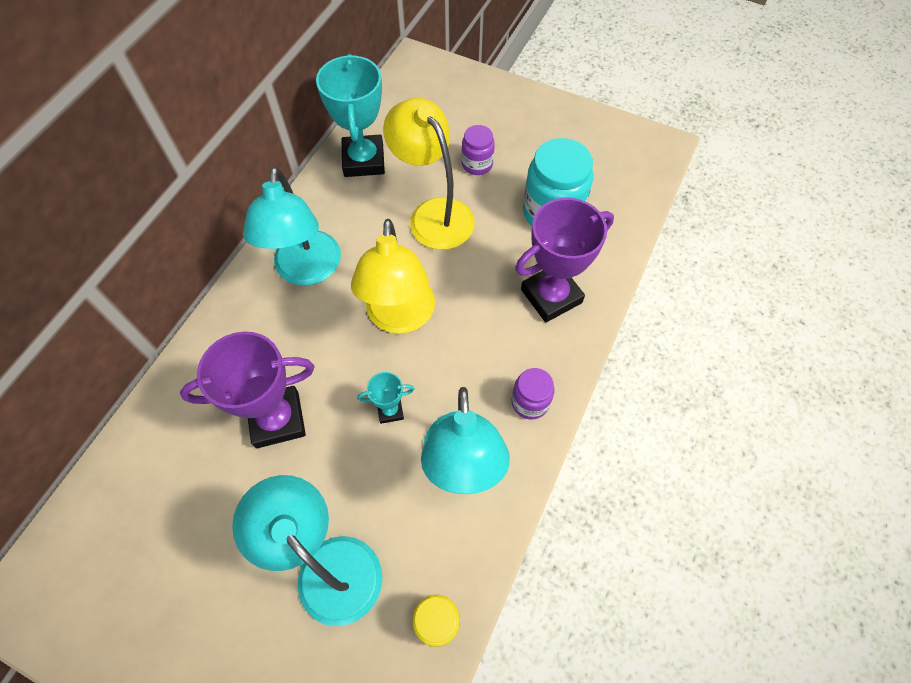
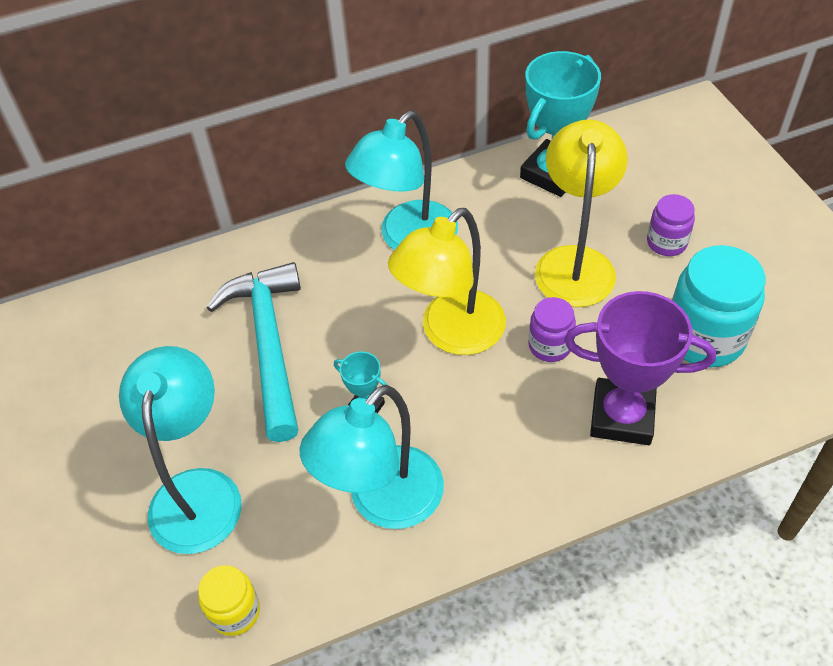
camera: 45 degrees right, 10 degrees down
(277, 419) = (269, 345): purple trophy -> turquoise hammer
(530, 402) = (501, 497): purple jar -> purple jar (550, 346)

